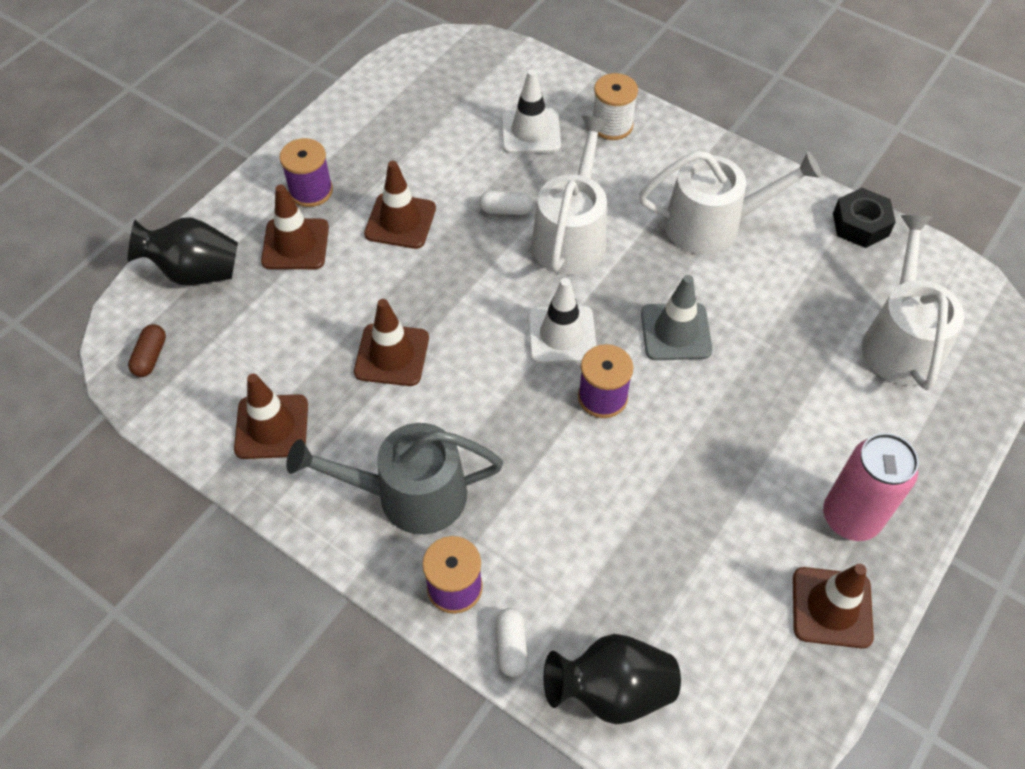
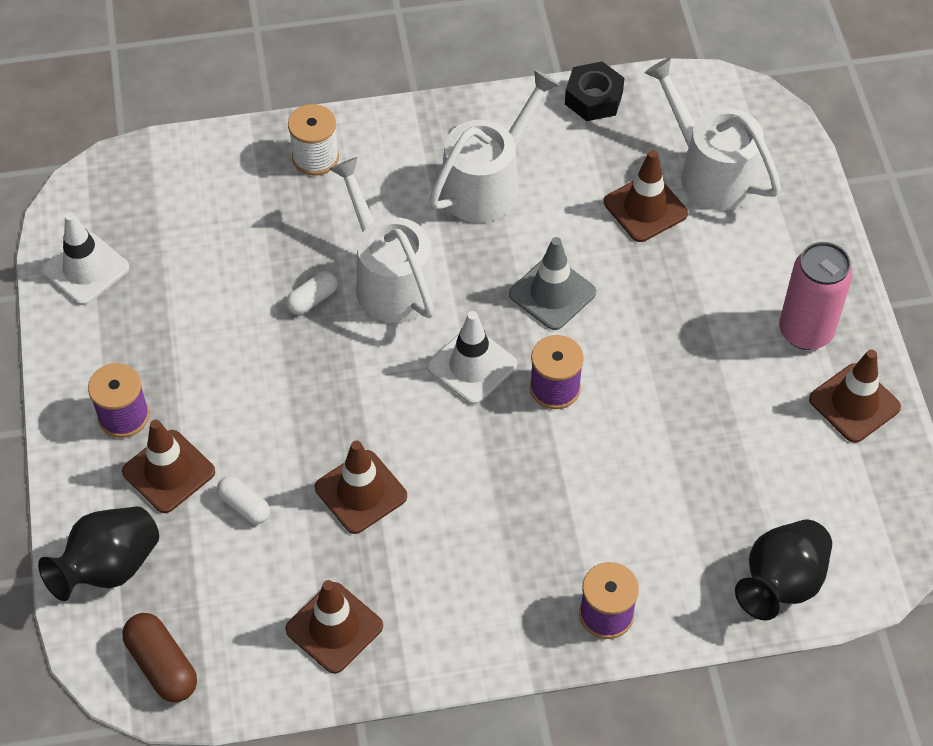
camera: 45 degrees left, 0 degrees up
(150, 357) = (162, 665): brown capsule -> brown capsule, size x1.55
(400, 221) = (235, 379): brown traffic cone -> brown traffic cone (645, 208)
(410, 495) = (500, 581): grey watering can -> none
(511, 646) = (688, 616): white capsule -> white capsule (244, 506)
(530, 132) = (253, 215): white traffic cone -> white traffic cone (86, 269)

